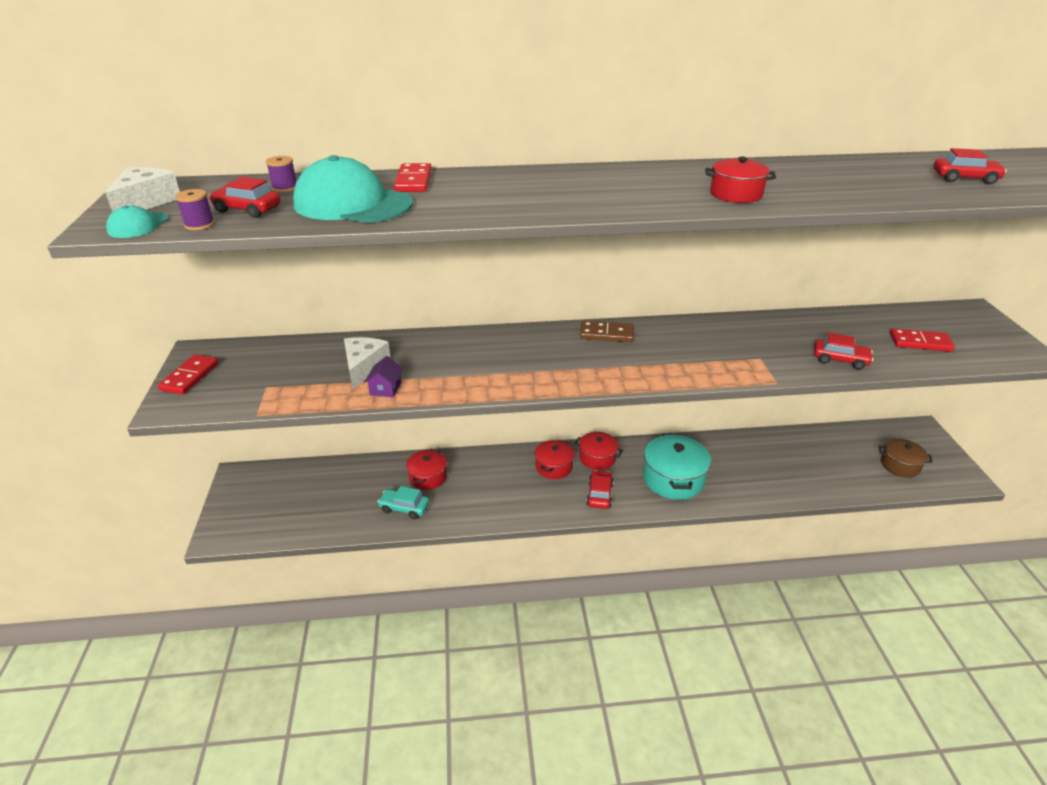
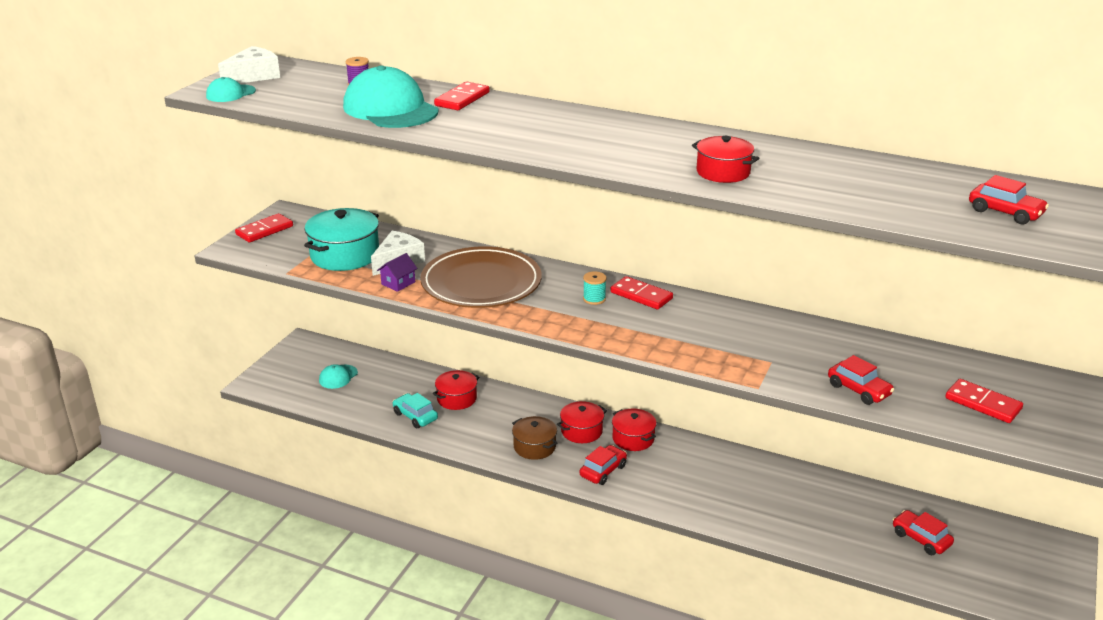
camera: 30 degrees right, 5 degrees down
(199, 225) = (268, 102): purple spool -> none
(247, 209) = (312, 97): red car -> red car (921, 539)
(300, 497) = (338, 377): none -> turquoise cap
(464, 364) = (481, 283): none -> brown plate
(574, 348) = (594, 299): none -> turquoise spool
(606, 334) = (641, 295): brown domino -> red domino
(673, 479) = (694, 485): turquoise pot -> turquoise pot (345, 255)
(900, 465) = (983, 569): brown pot -> brown pot (534, 447)

